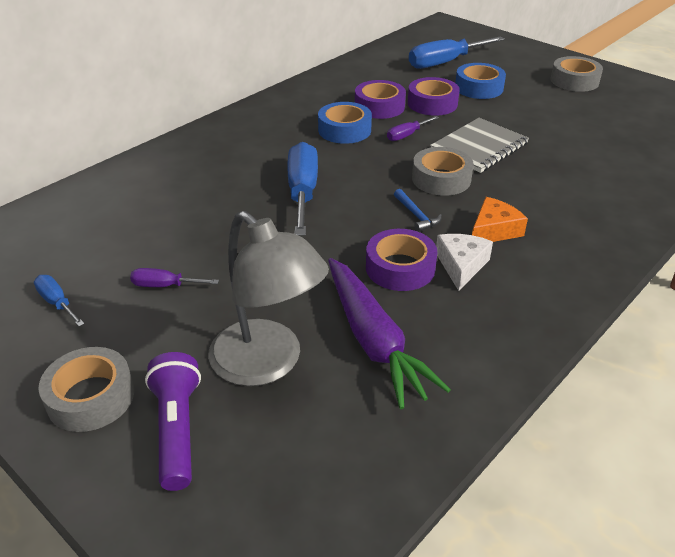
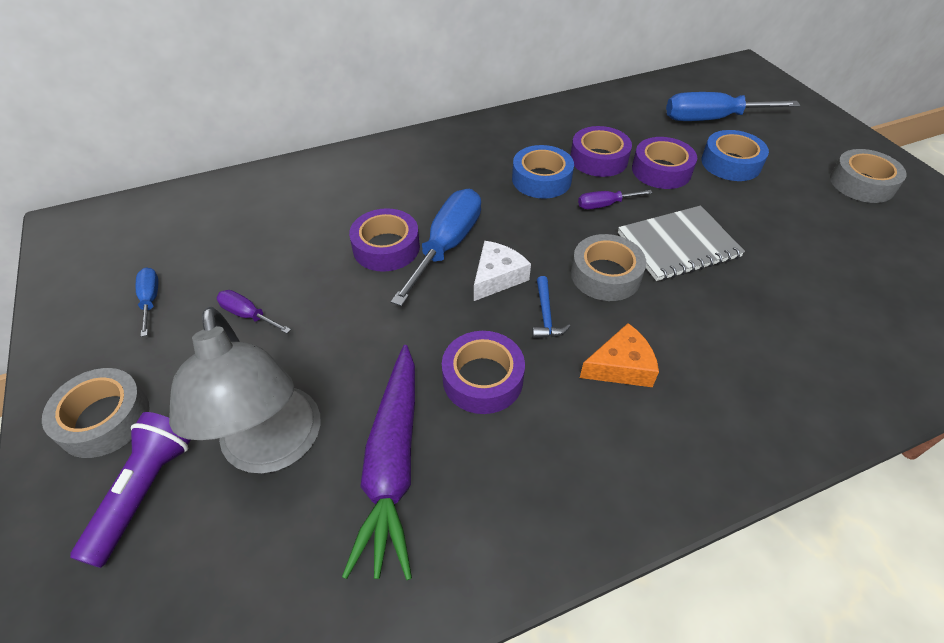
camera: 25 degrees right, 10 degrees up
(251, 207) = (386, 247): none -> purple tape
(461, 265) = (551, 401): white cheese -> white cheese (497, 277)

